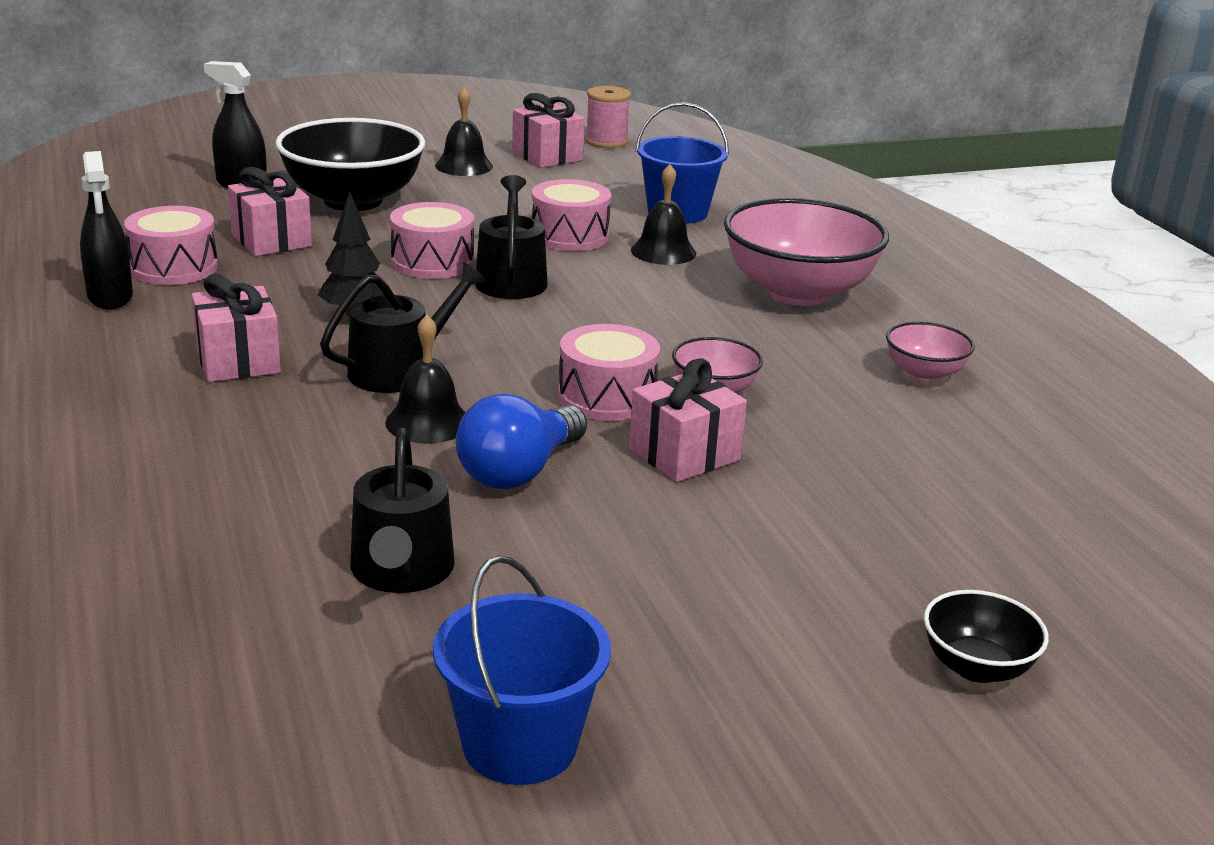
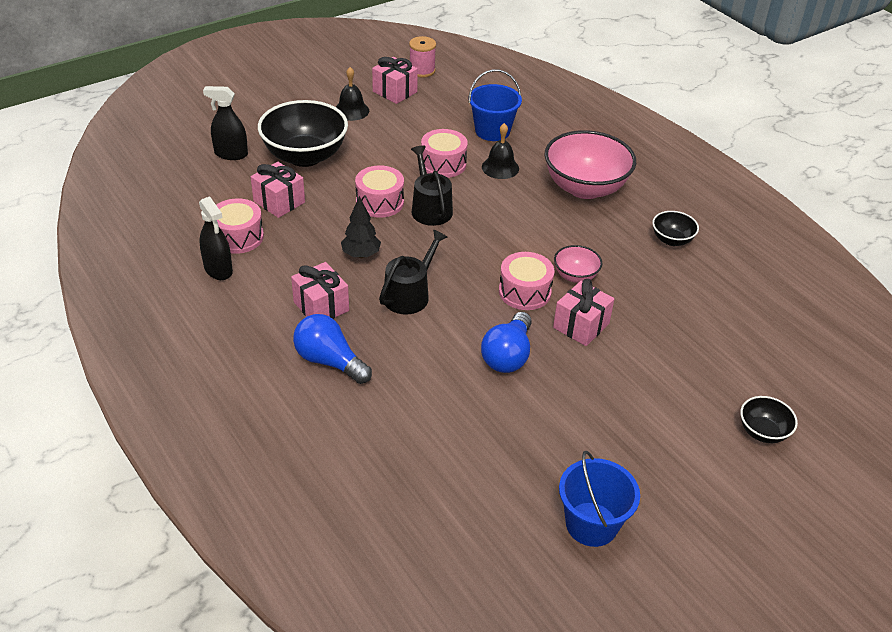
camera: 15 degrees left, 15 degrees up
(195, 427) = (329, 361): none -> blue light bulb
(401, 571) = (487, 435): black watering can -> none
(428, 422) = (445, 331): black bell -> none
(924, 374) = (671, 240): pink bowl -> black bowl

